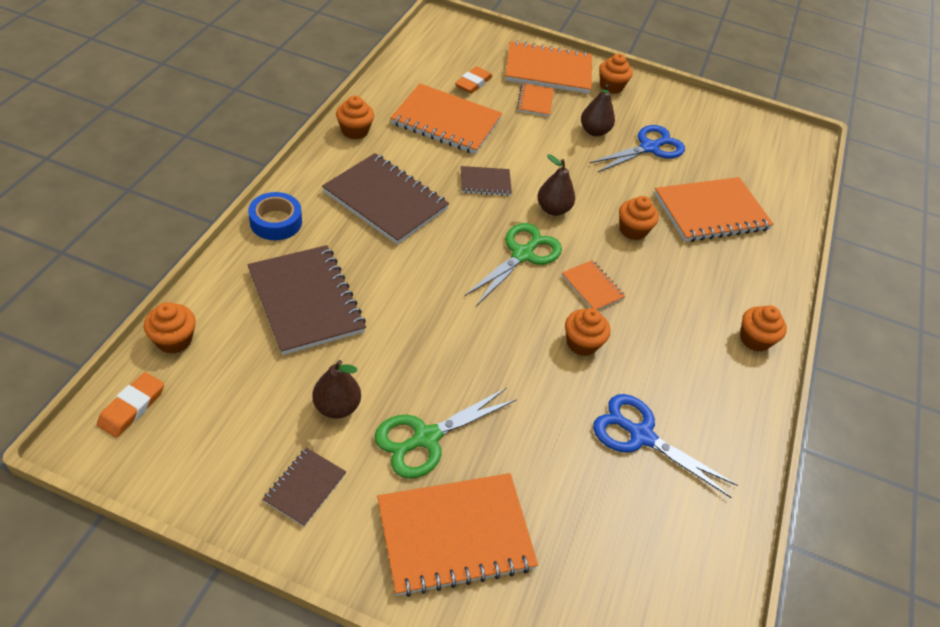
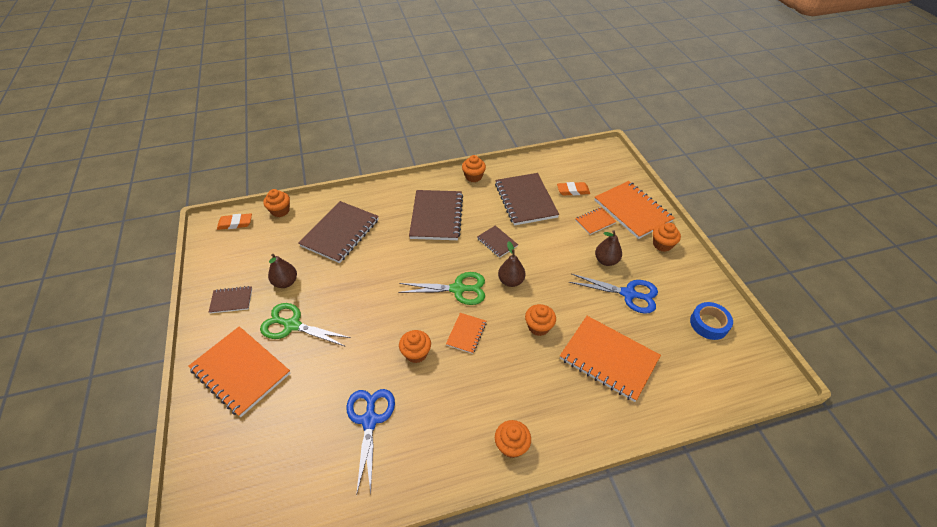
camera: 60 degrees right, 0 degrees up
(276, 222) = (380, 193): blue tape -> blue tape (709, 324)
(446, 122) = (525, 200): orange notebook -> brown notebook

